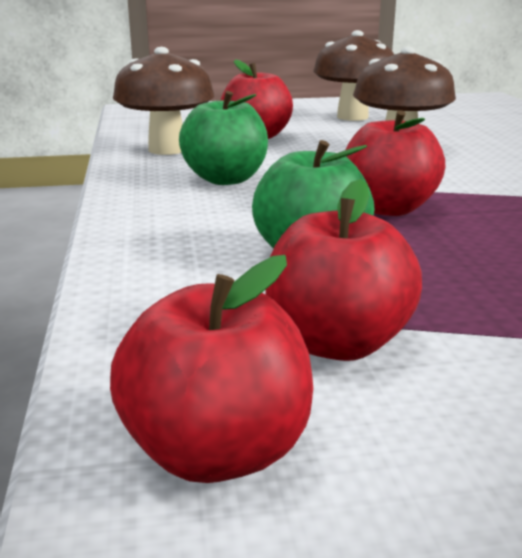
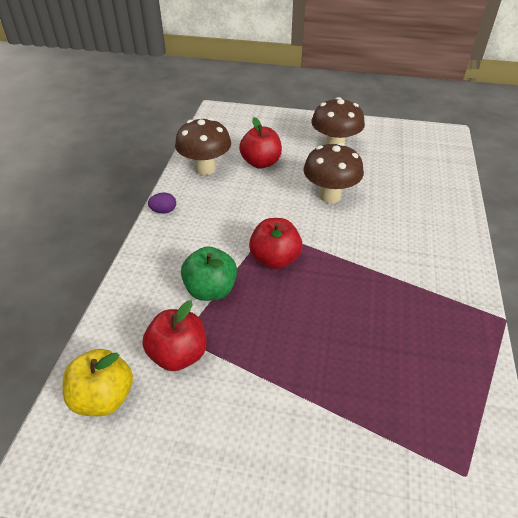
camera: 20 degrees right, 20 degrees up
(129, 191) = (163, 211): none -> purple egg
(217, 451) = (104, 397): red apple -> yellow apple
(225, 179) = (215, 209): green apple -> none

